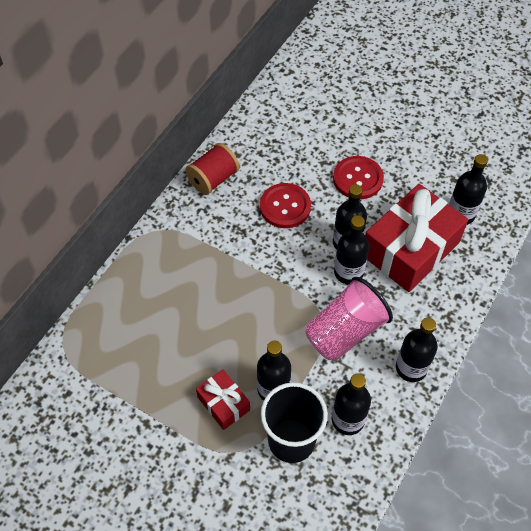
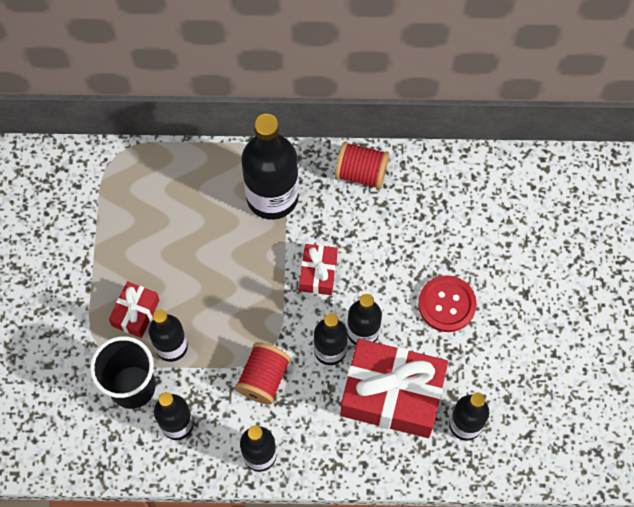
camera: 60 degrees right, 10 degrees up
(189, 248) = (272, 197): none -> black bottle
(278, 248) = (318, 273): none -> red gift
(285, 207) = (370, 254): red button -> none
(345, 331) = (263, 378): pink cup -> red spool

